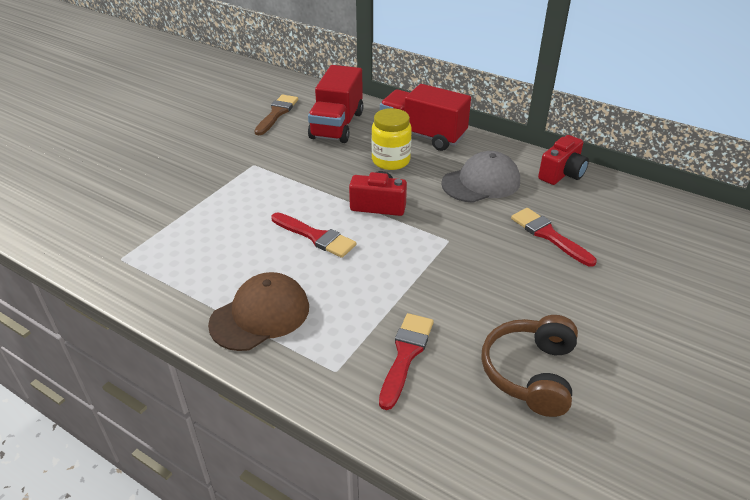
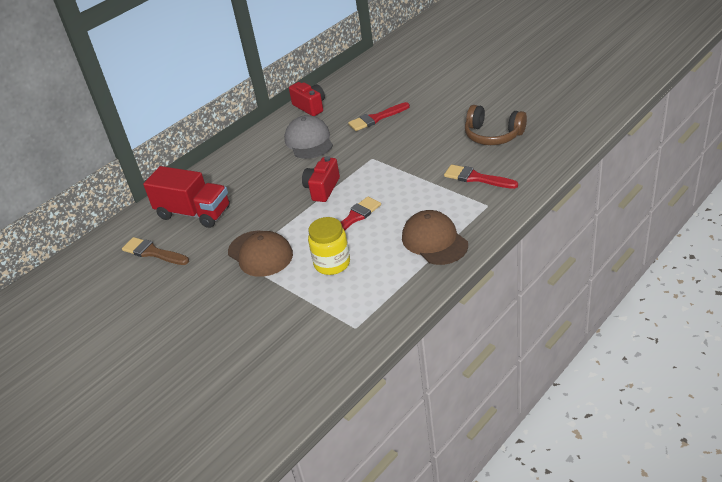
camera: 75 degrees left, 0 degrees up
(262, 176) = (260, 254): none -> brown cap
(391, 161) = (264, 183): yellow jar -> yellow jar (332, 263)
(423, 135) = (232, 166): red truck -> none

